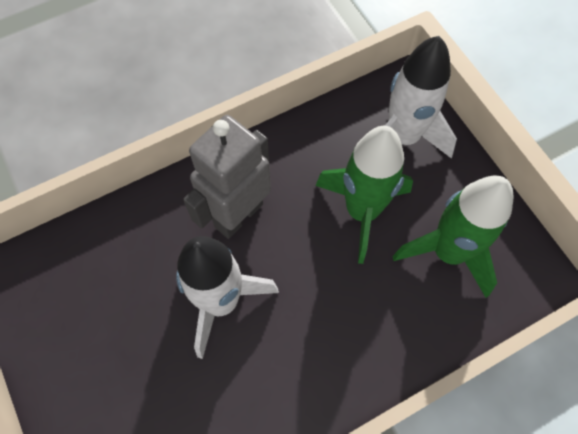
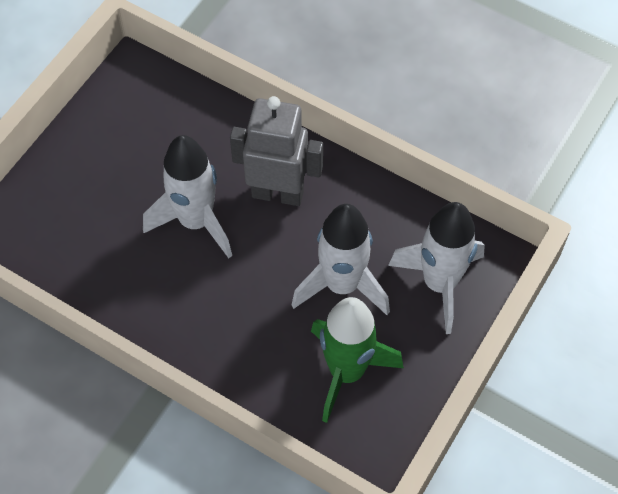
camera: 60 degrees right, 5 degrees down
(362, 211) = (342, 285): green rocket -> white rocket

